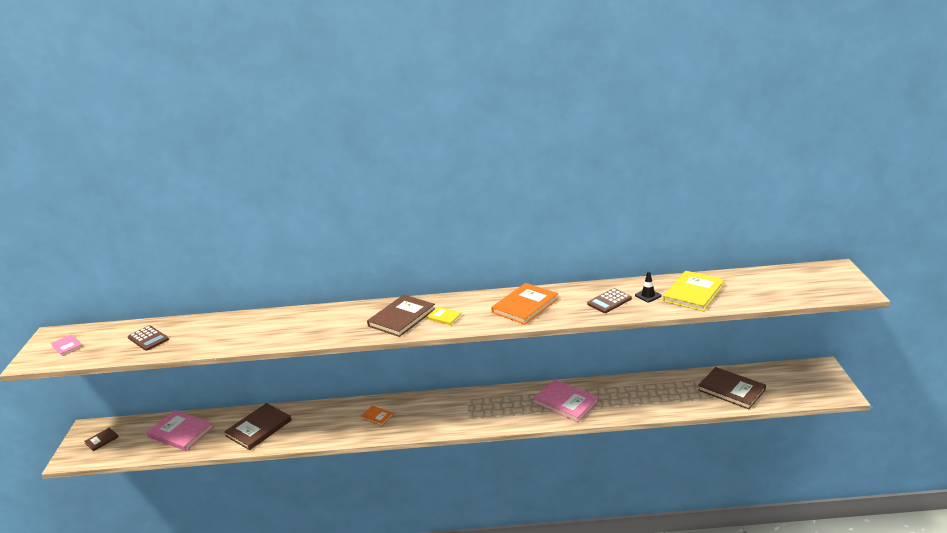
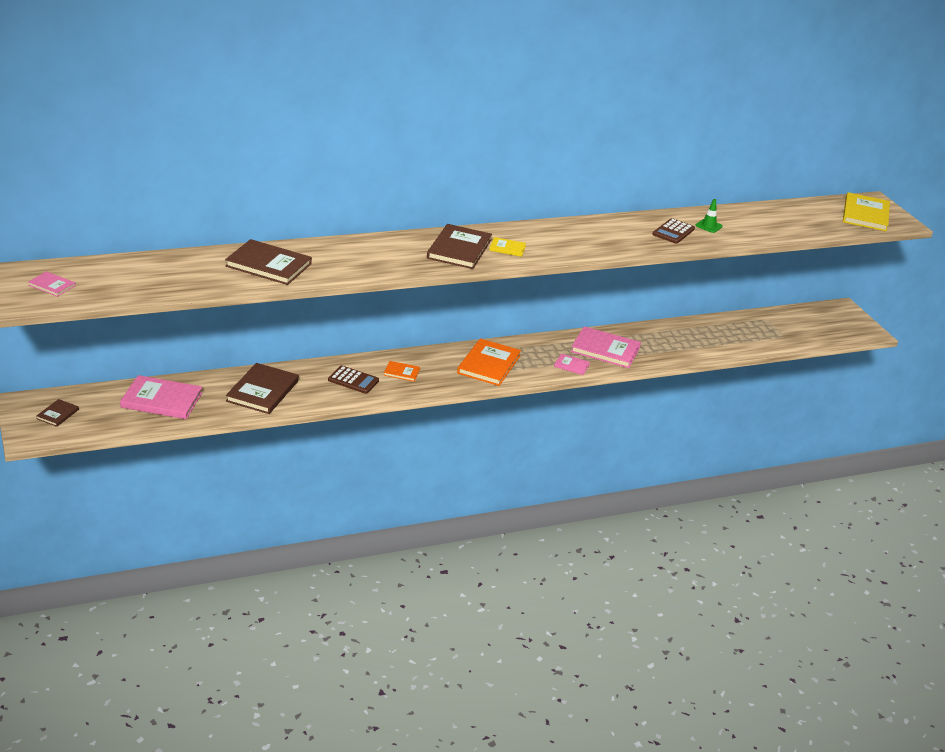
camera: 25 degrees left, 5 degrees up
(148, 338) = (158, 275): brown calculator -> brown calculator (353, 380)
(525, 305) = (588, 236): orange book -> orange book (489, 364)
(526, 417) = (571, 365): none -> pink book
(648, 295) = (708, 226): black traffic cone -> green traffic cone
(693, 293) = (752, 223): yellow book -> yellow book (865, 214)
(731, 390) = (766, 332): brown book -> brown book (268, 265)

